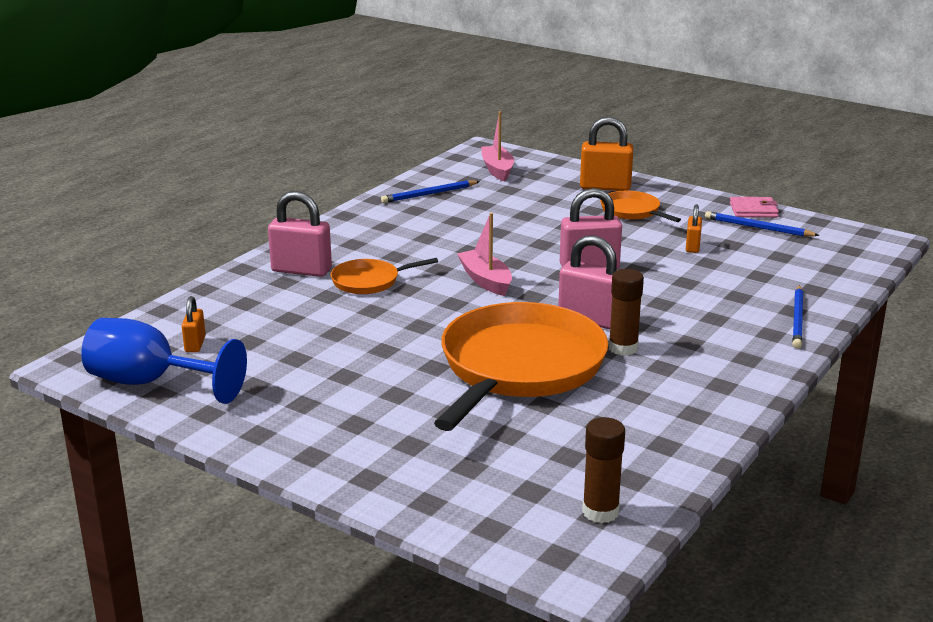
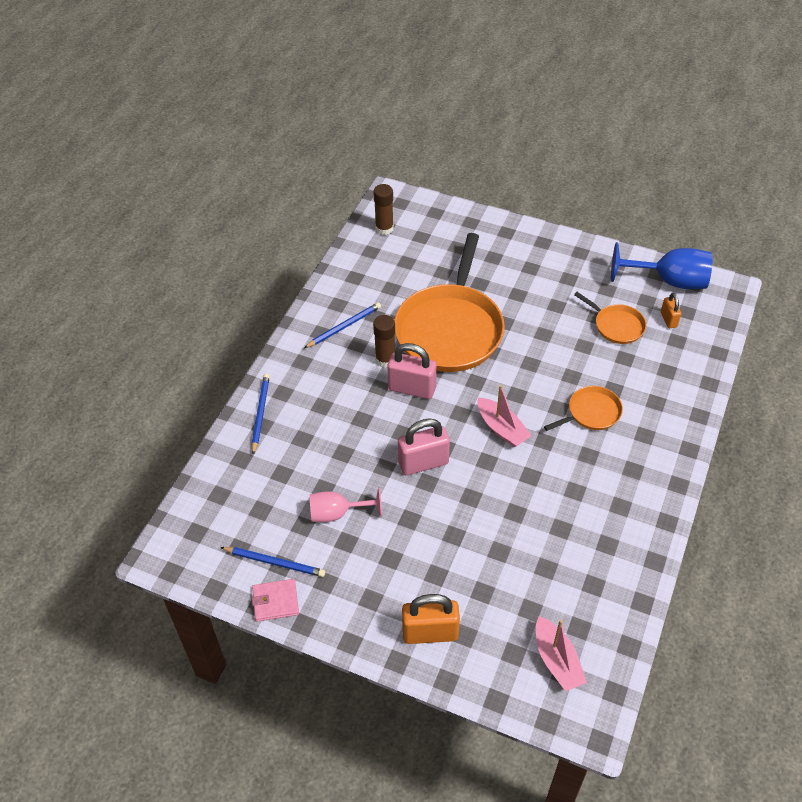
camera: 170 degrees right, 25 degrees up
(301, 270) = (651, 419): pink padlock -> none
(429, 194) = (607, 582): blue pencil -> blue pencil (344, 326)
(632, 211) = (396, 578): orange pan -> orange pan (617, 326)
(692, 247) = (337, 513): orange padlock -> pink goblet

